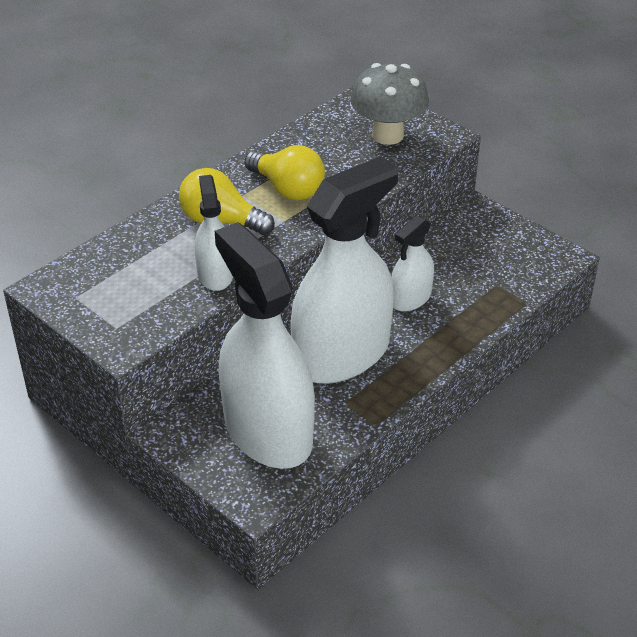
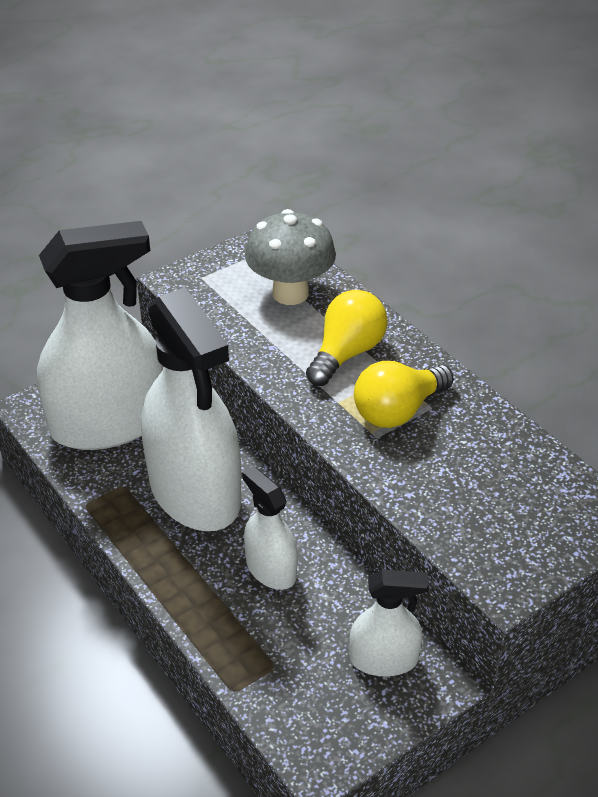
camera: 100 degrees right, 0 degrees up
(215, 274) = (257, 342): white spray bottle -> white spray bottle (384, 659)
(388, 135) = (507, 521): grey mushroom -> grey mushroom (290, 293)

